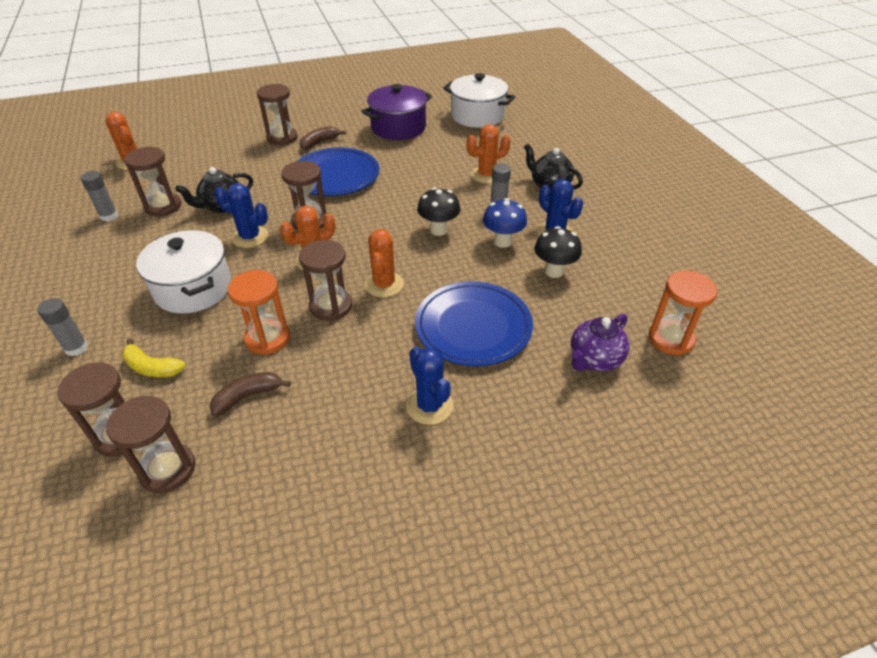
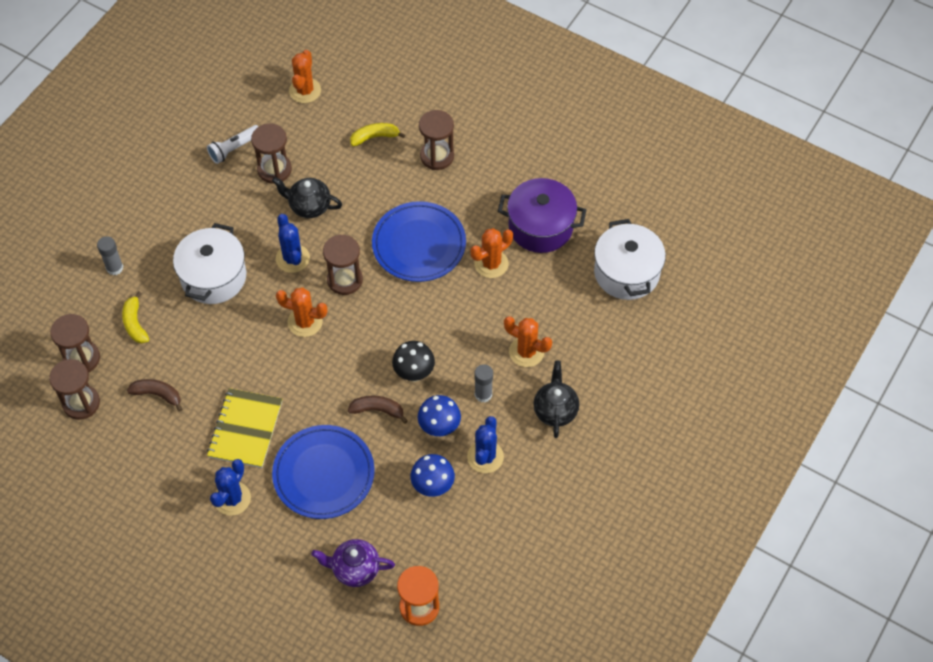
camera: 50 degrees right, 15 degrees up
(109, 216) = (234, 149): grey glue stick -> white flashlight
(223, 153) = (374, 137): none -> yellow banana
(267, 338) = (209, 362): orange hourglass -> none
(319, 142) = (457, 189): brown banana -> brown banana (377, 410)
(331, 306) = (268, 373): brown hourglass -> none
(366, 353) = (245, 429): none -> yellow notebook
(384, 284) = (318, 387): orange cactus -> orange cactus (491, 264)
(554, 271) = (433, 486): black mushroom -> blue mushroom

